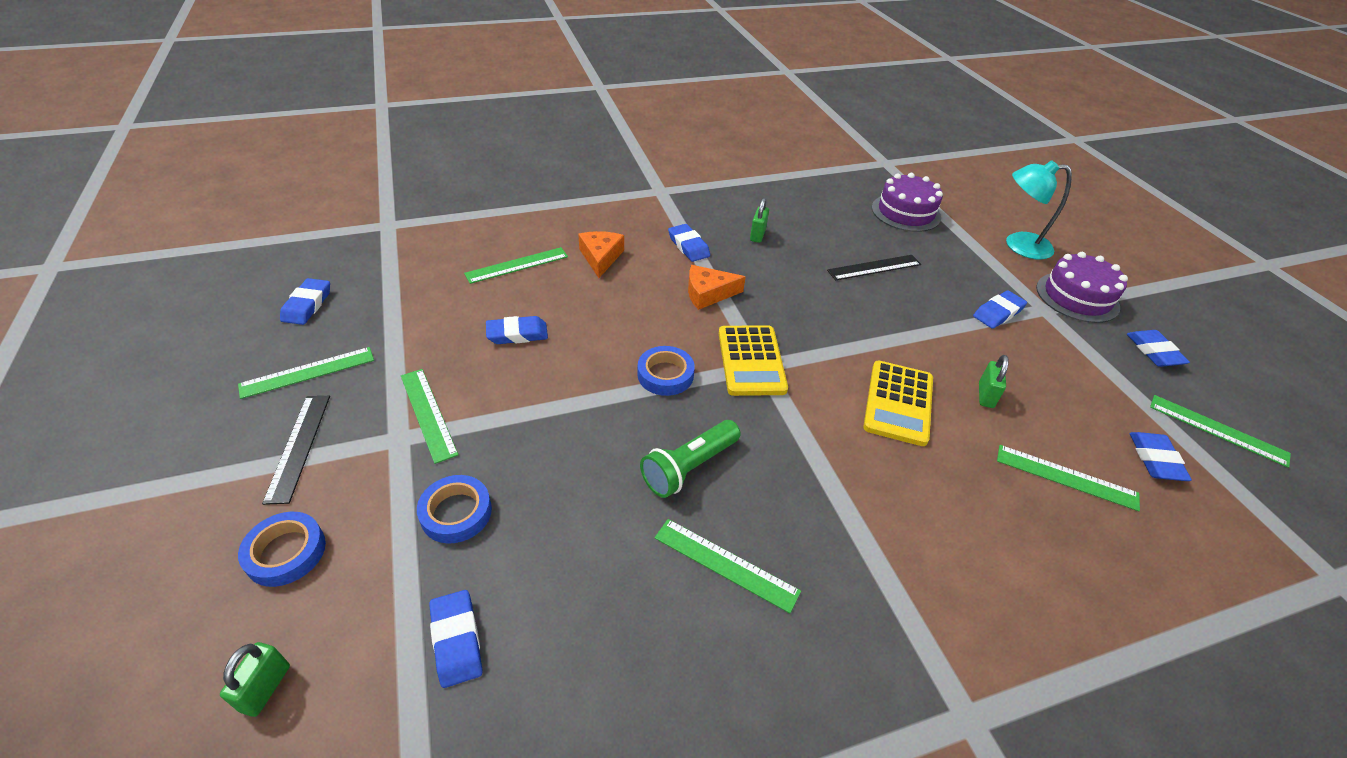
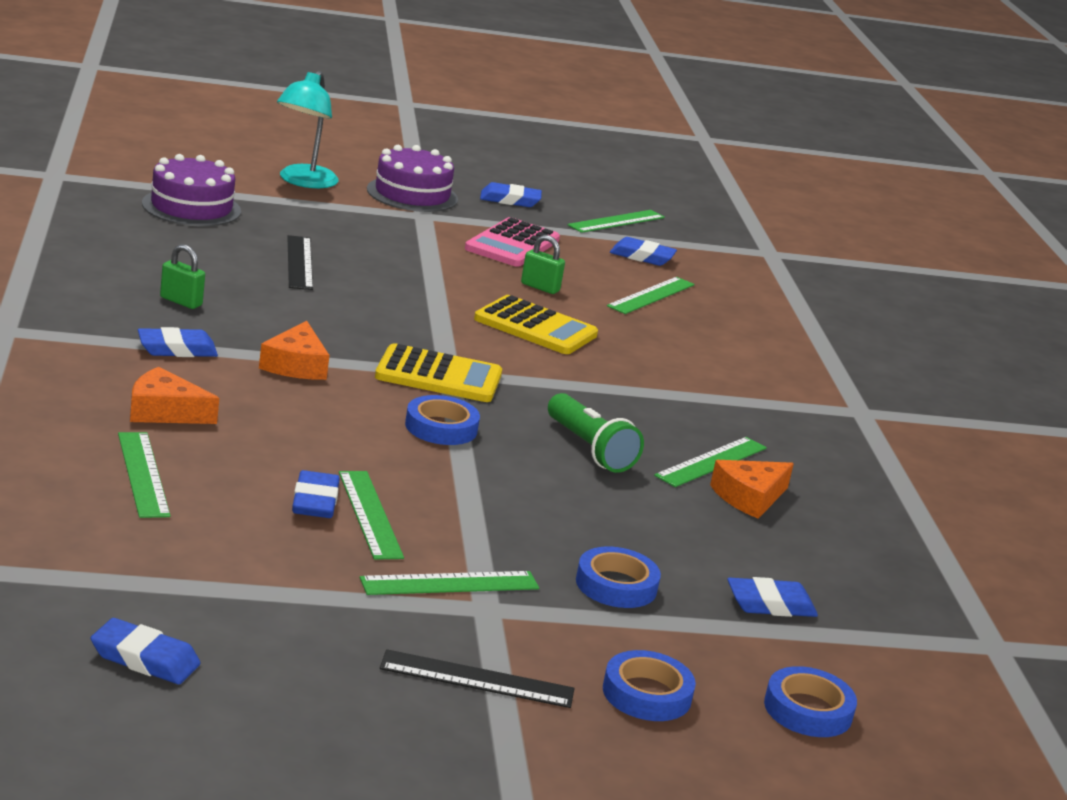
camera: 80 degrees left, 20 degrees down
(266, 688) = (808, 710): green padlock -> blue tape
(308, 372) = (323, 666): green ruler -> green ruler (370, 514)
(669, 605) = (749, 497): none -> orange cheese
(998, 313) = (419, 236): blue eraser -> none
(1055, 366) = (512, 244): none -> pink calculator

